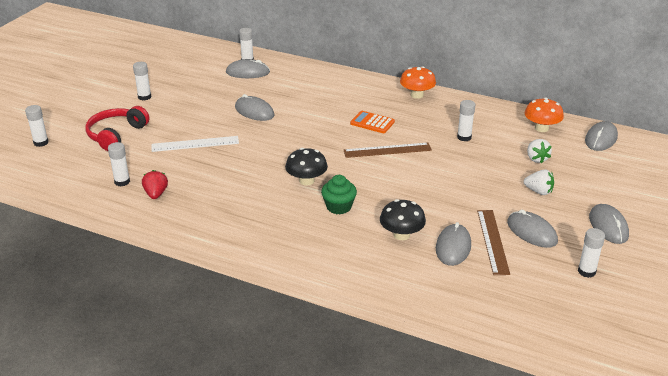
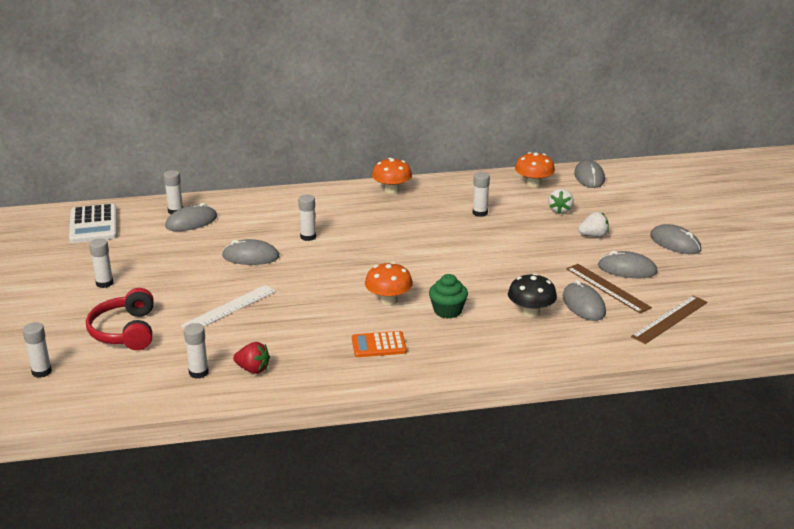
camera: 35 degrees left, 5 degrees down
(156, 194) = (253, 369): red strawberry -> red strawberry turned 150 degrees clockwise
(187, 54) = (93, 225): none -> white calculator
(306, 181) = (388, 300): black mushroom -> orange mushroom
(372, 123) = (382, 228): orange calculator -> orange calculator (379, 345)
(387, 150) = (428, 247): brown ruler -> brown ruler (670, 319)
(536, 159) = (560, 210): white strawberry -> white strawberry turned 60 degrees clockwise
(586, 271) = (700, 282): white glue stick -> white glue stick (308, 237)

